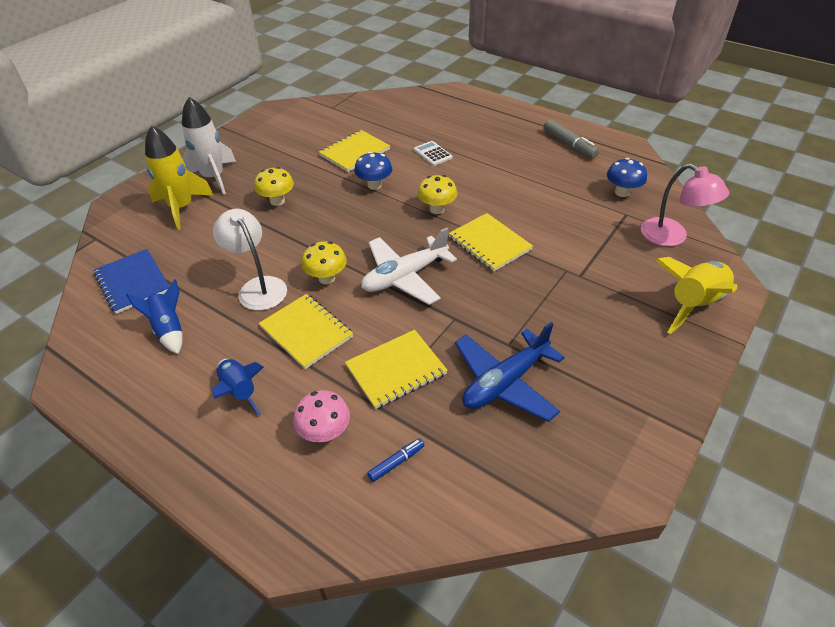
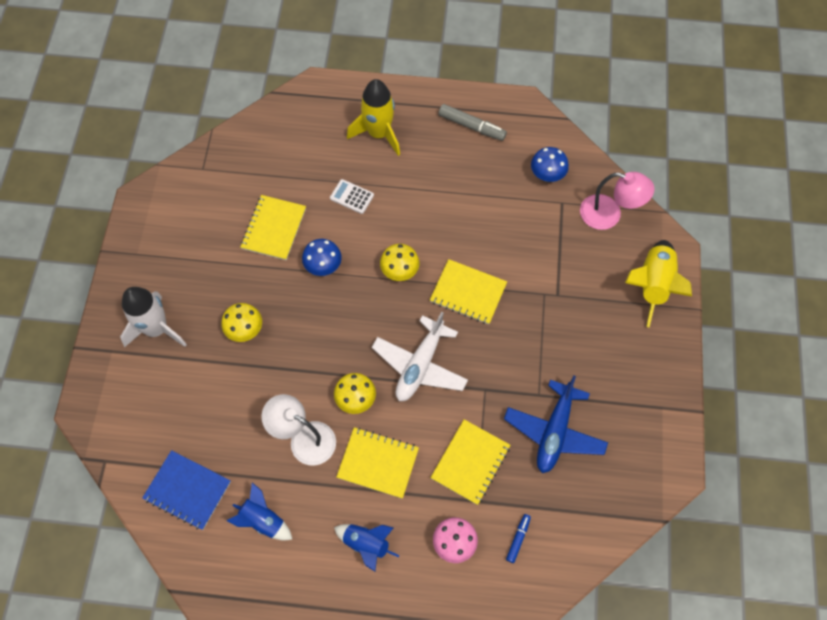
camera: 30 degrees left, 20 degrees up
(181, 208) = (157, 383): yellow rocket -> yellow rocket (378, 133)

